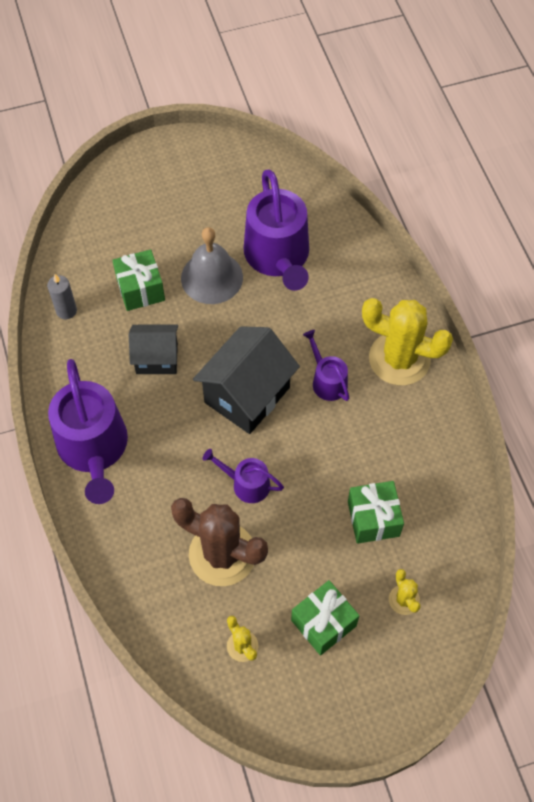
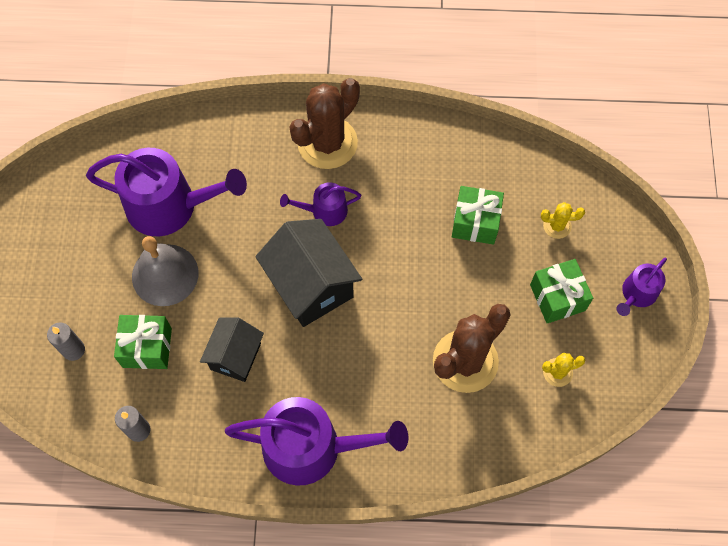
camera: 70 degrees left, 5 degrees up
(119, 238) = (73, 350): none -> grey candle
(246, 484) = (403, 317): purple watering can -> purple watering can (637, 294)
(399, 359) = (327, 143): yellow cactus -> brown cactus

